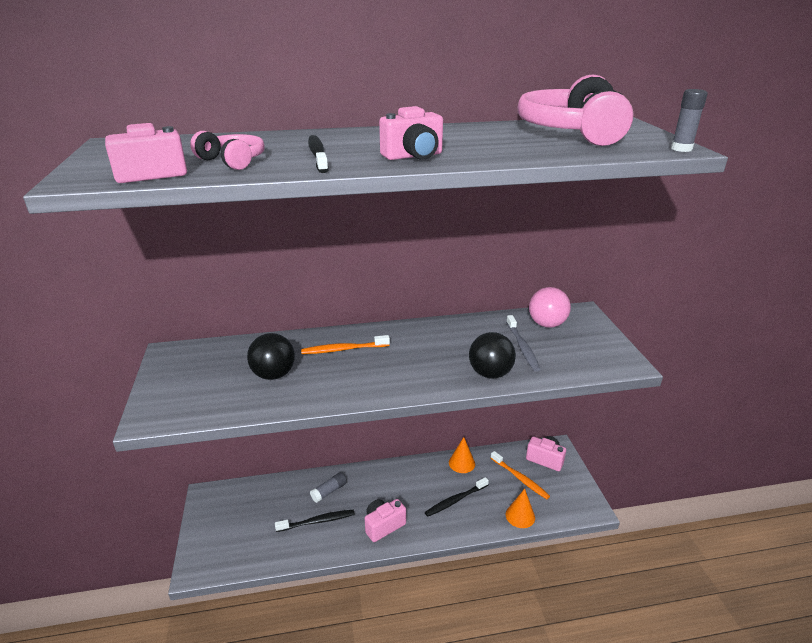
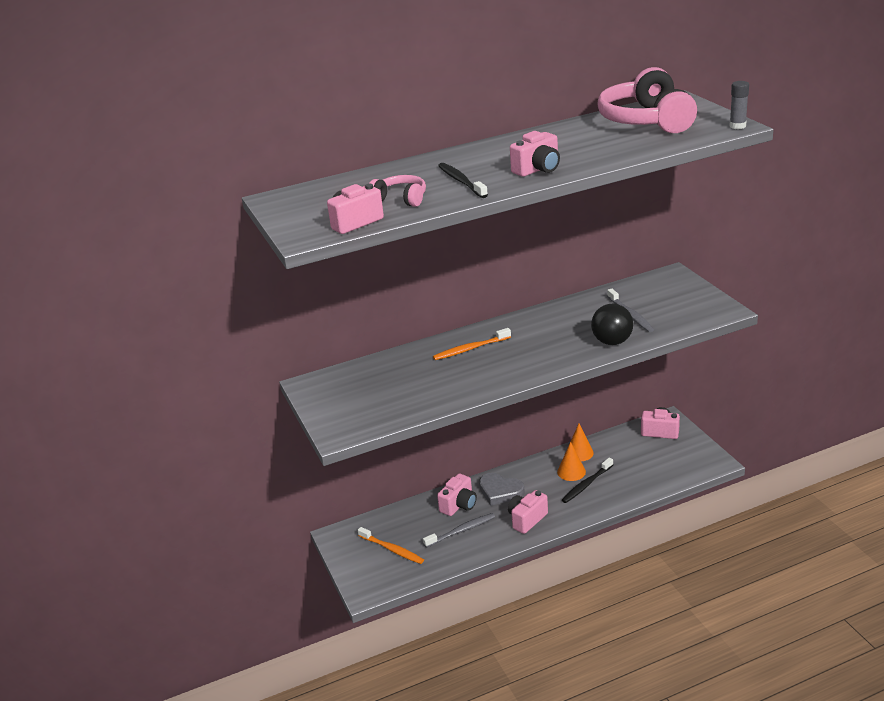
camera: 10 degrees left, 0 degrees up
(274, 375) = (421, 381): black ball -> none
(317, 521) = (461, 531): black toothbrush -> grey toothbrush
(329, 491) = (459, 505): grey glue stick -> pink camera
(372, 486) = (500, 491): none -> grey heart
(520, 478) = (641, 453): orange toothbrush -> orange toothbrush (392, 549)
(520, 516) = (652, 483): orange cone -> orange cone (571, 472)
(547, 324) = (644, 291): pink ball -> none

